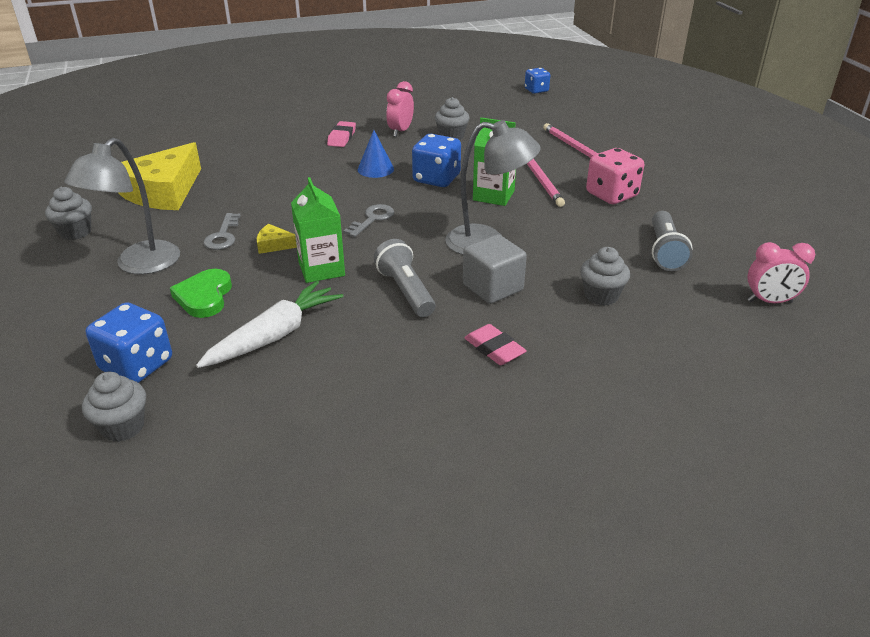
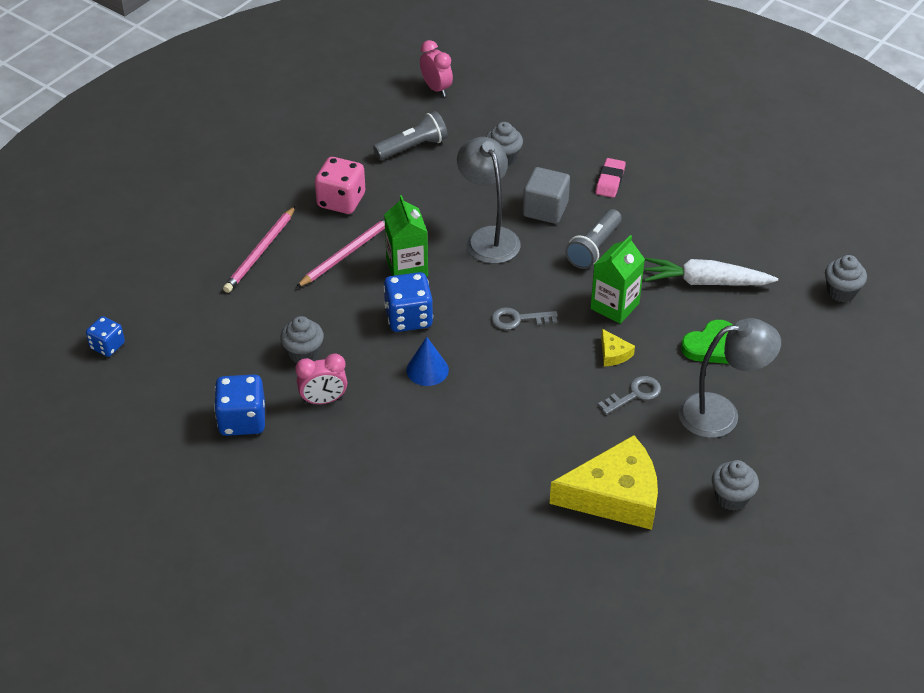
camera: 125 degrees left, 10 degrees up
(137, 365) = (800, 325): blue dice -> blue dice (242, 420)
(342, 137) = (380, 438): pink eraser -> none

